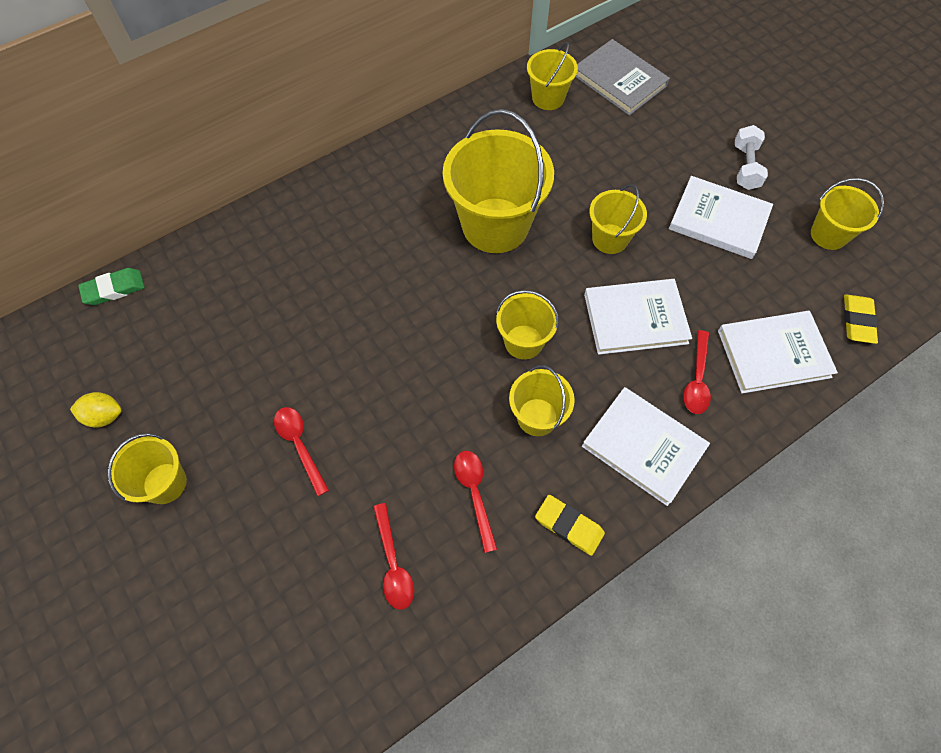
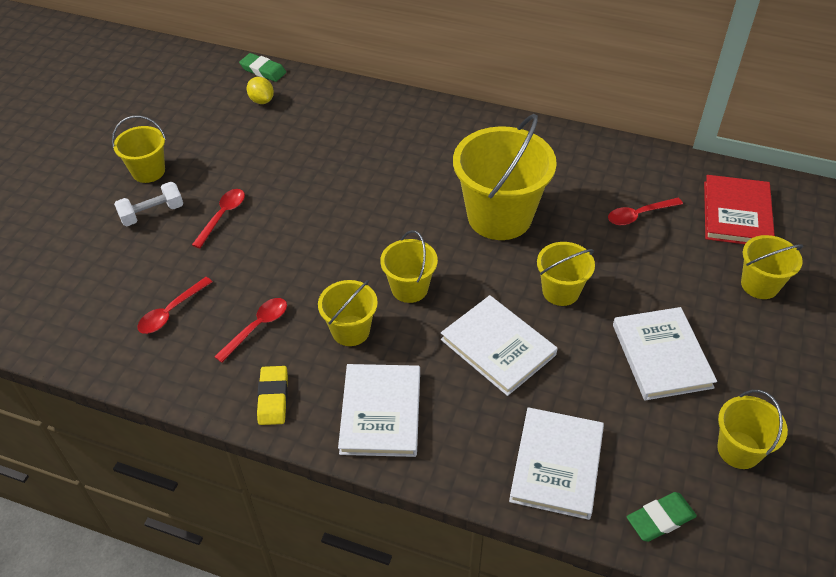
camera: 55 degrees right, 15 degrees down
(104, 416) = (173, 120): yellow lemon -> yellow lemon (262, 100)
(548, 98) = (661, 181): yellow bucket -> yellow bucket (759, 285)
(619, 80) = (736, 214): grey book -> red book
(697, 379) = (477, 419): red spoon -> red spoon (639, 215)
(745, 167) = (745, 347): white dumbbell -> white dumbbell (152, 213)
(773, 354) = (556, 464): white book -> white book turned 60 degrees clockwise
(857, 321) = (660, 519): yellow eraser -> green eraser

